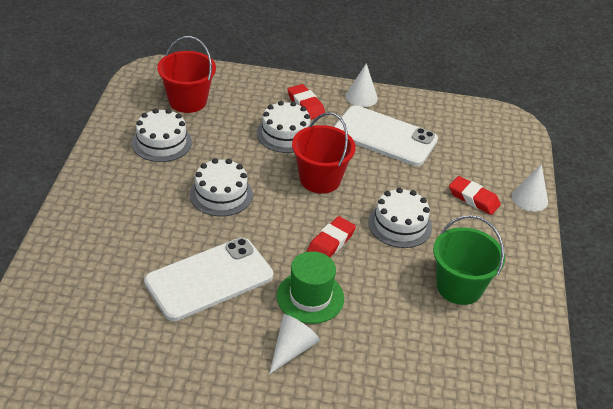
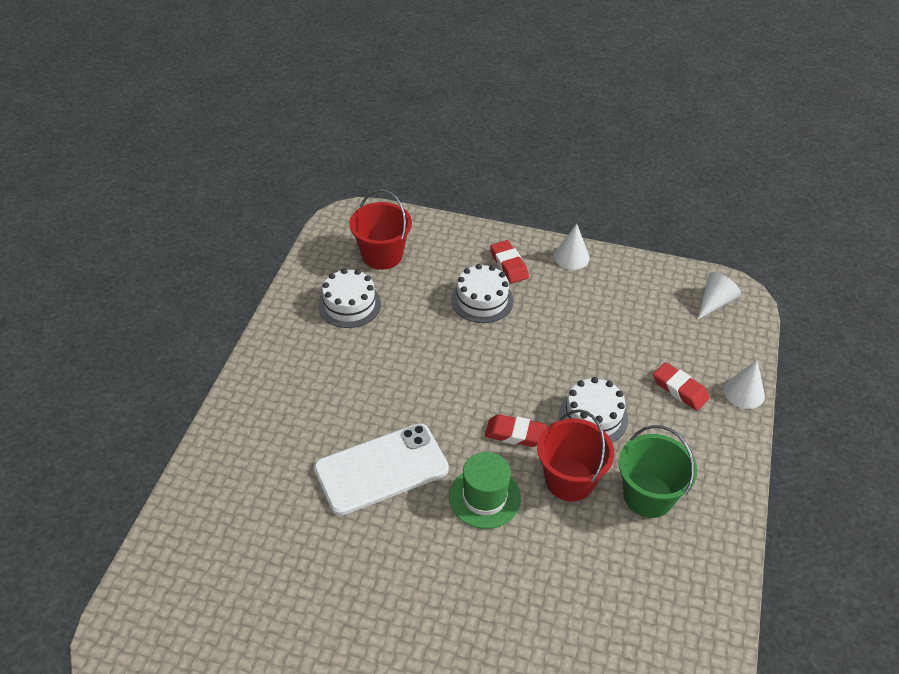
camera: 10 degrees right, 5 degrees up
(221, 194) = (405, 370): white cake -> none
(292, 349) = (458, 557): white cone -> white cone (714, 302)
(320, 179) = (513, 357): red bucket -> red bucket (569, 480)
(331, 242) = (515, 434): red eraser -> red eraser turned 60 degrees clockwise
(384, 136) = (590, 307): white phone -> none

